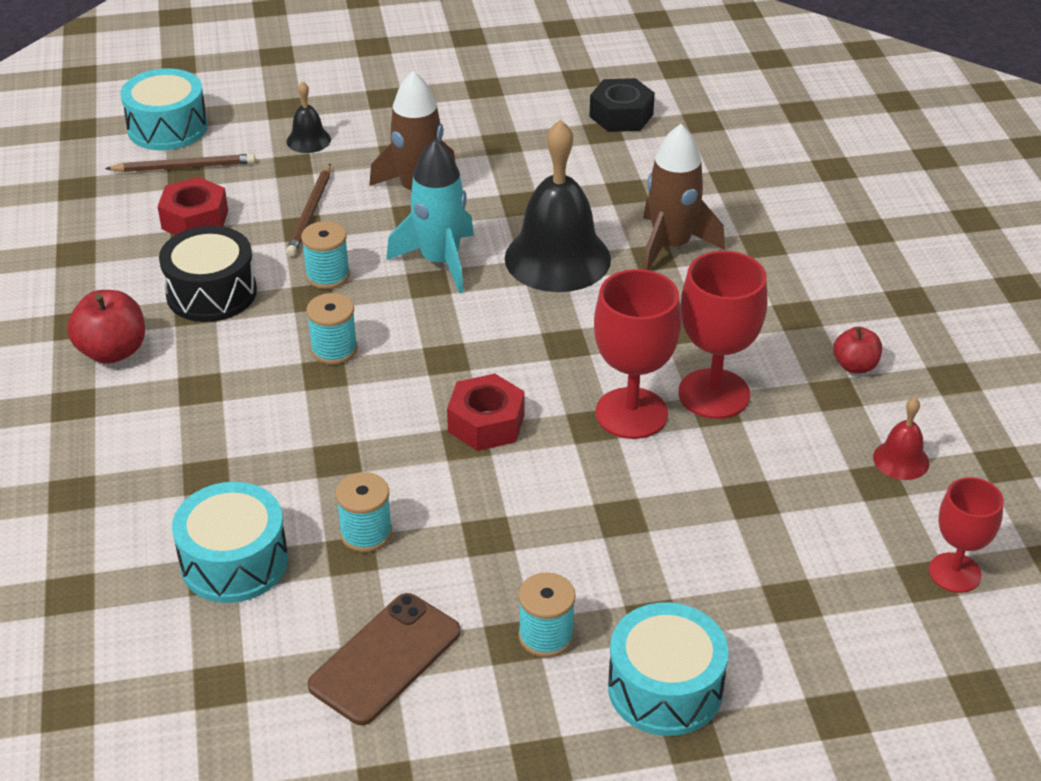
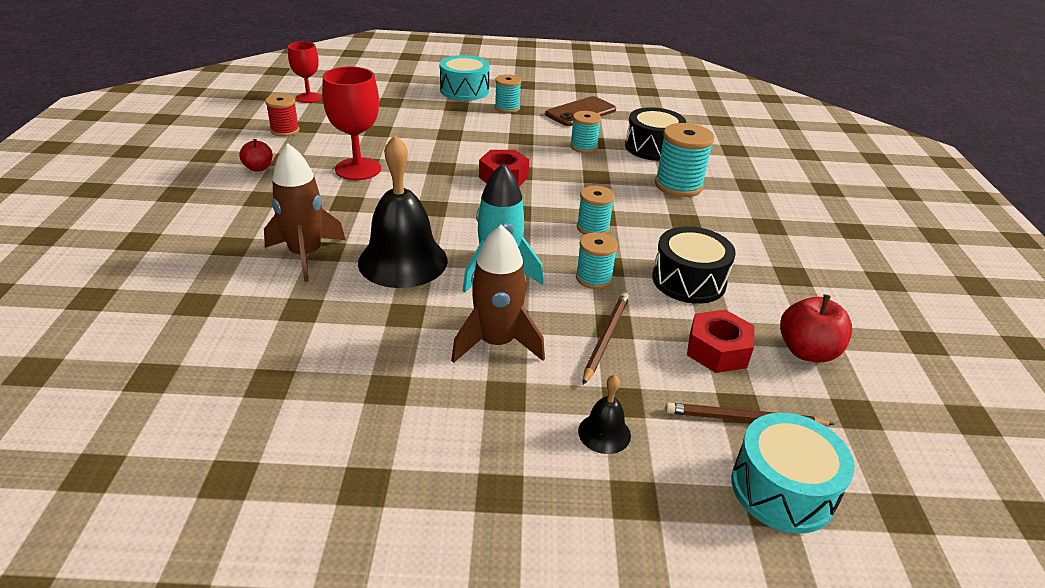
camera: 170 degrees left, 5 degrees down
(112, 351) = (754, 252): red apple -> red apple (807, 351)
(199, 463) = (678, 185): none -> turquoise spool
(234, 561) = (652, 147): turquoise drum -> black drum
(621, 115) = (232, 401): black nut -> none
(631, 413) = (414, 168): red goblet -> none
(901, 460) = (285, 130): red bell -> red spool

